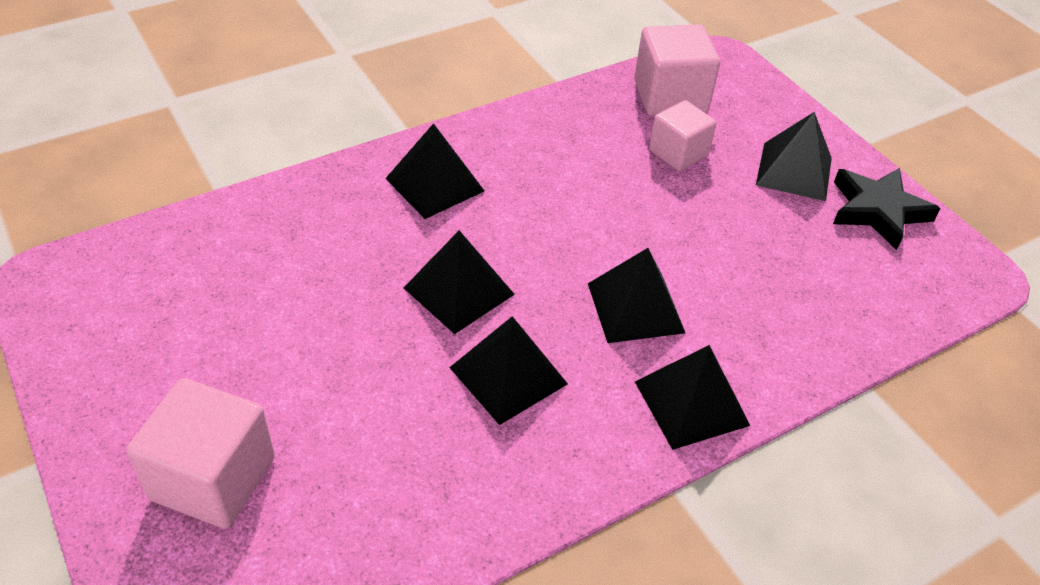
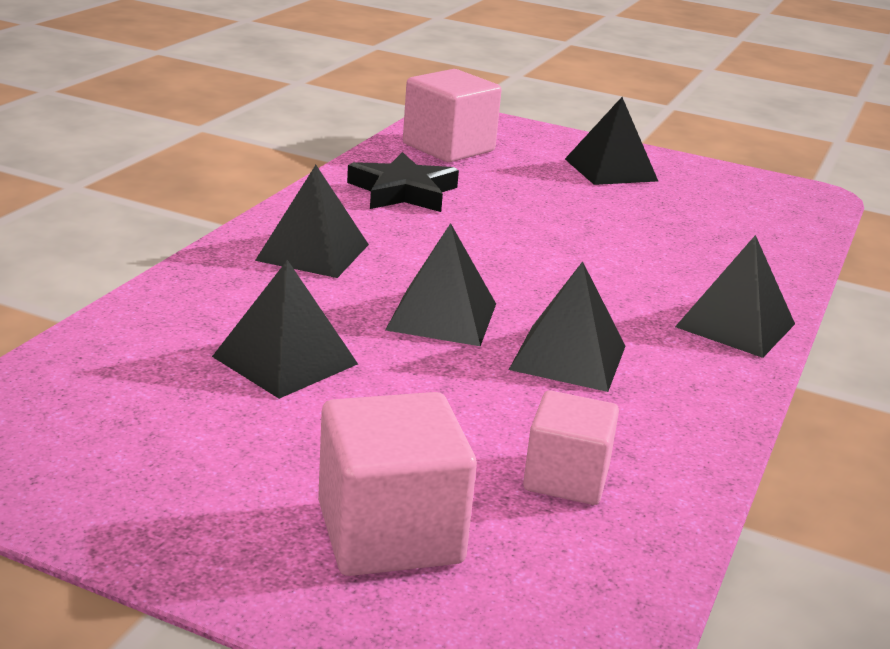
camera: 35 degrees left, 20 degrees down
(635, 308) = (609, 282): black pyramid -> black pyramid (285, 360)
(678, 153) = (505, 180): pink cube -> pink cube (566, 478)
(878, 211) = (702, 177): black star -> black star (403, 192)

